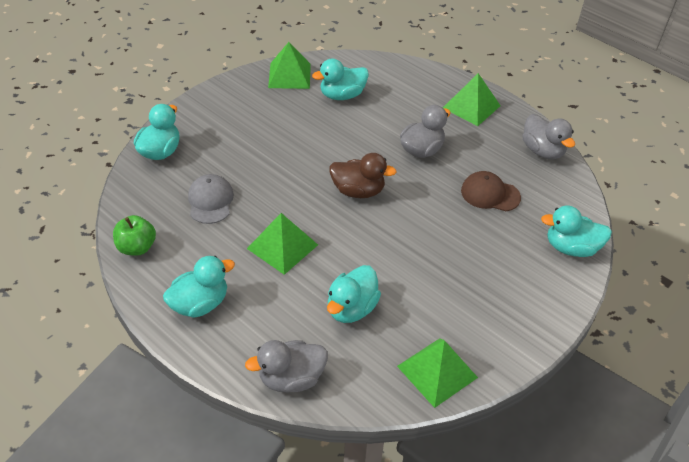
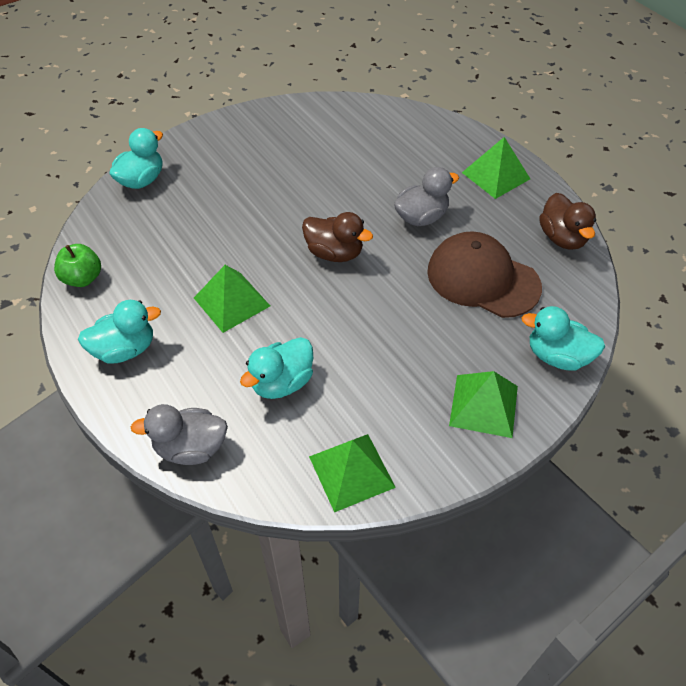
camera: 15 degrees right, 5 degrees up
(210, 201) = (174, 240): grey cap -> none
(289, 75) = (304, 115): green pyramid -> green pyramid (483, 405)
(342, 95) = (354, 144): turquoise duck -> none
(490, 194) = (483, 279): brown cap -> brown cap, size x1.68
(542, 151) = (562, 238): grey duck -> brown duck

